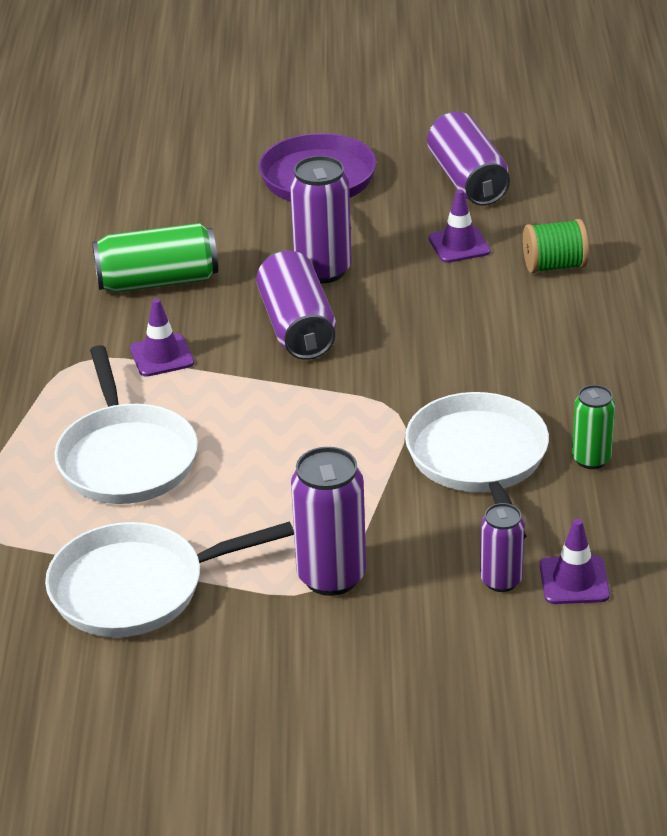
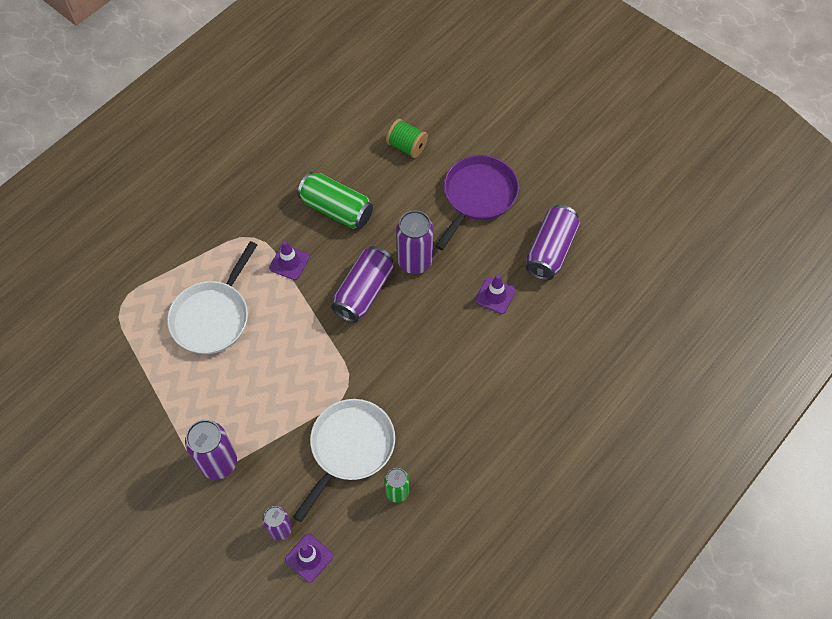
camera: 40 degrees right, 25 degrees up
(135, 588) = (142, 399): white pan -> none
(554, 266) = (524, 348): green spool -> green spool (407, 146)

